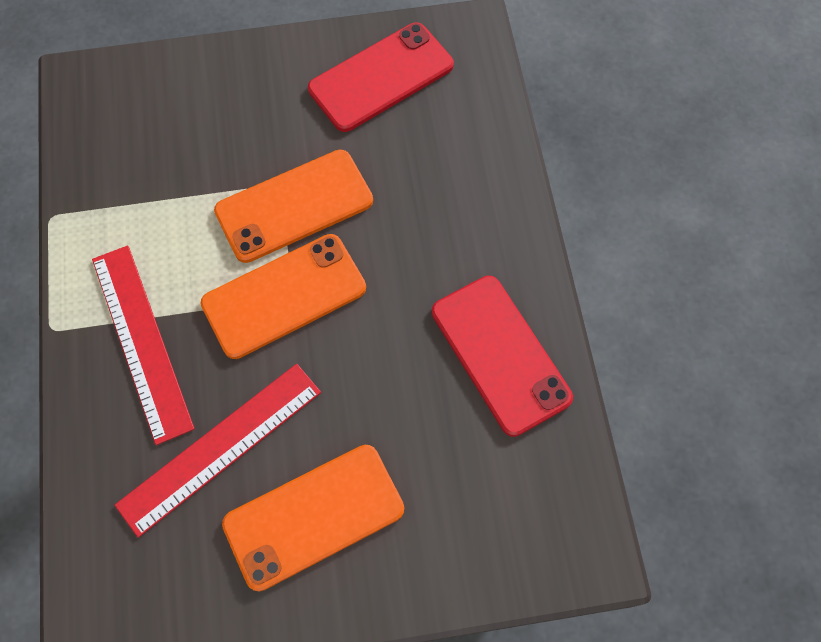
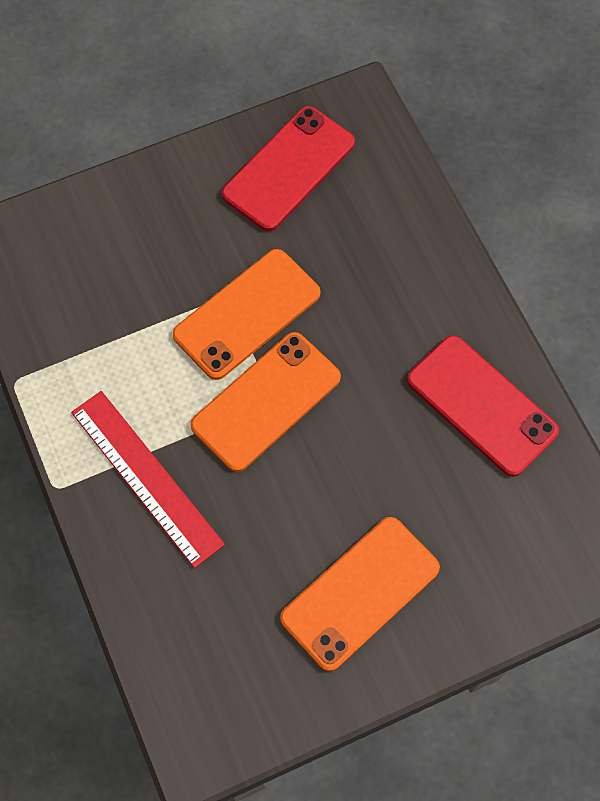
camera: 15 degrees left, 0 degrees up
(220, 447) = (254, 554): red ruler -> none

